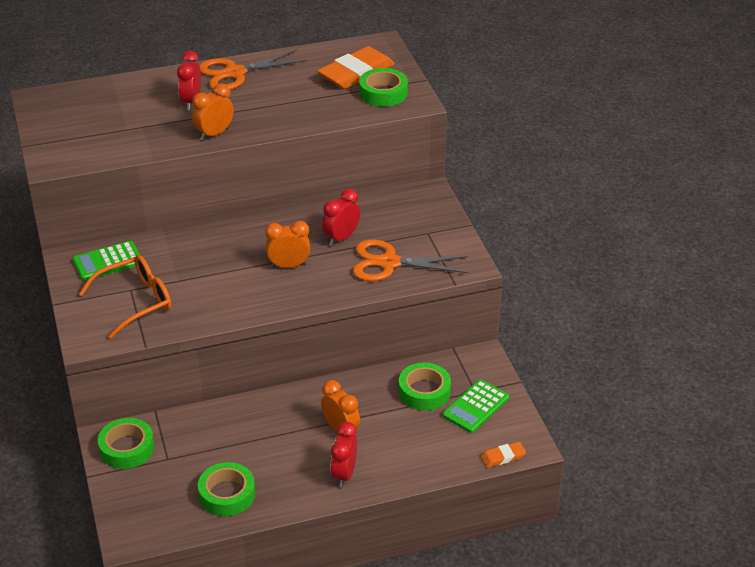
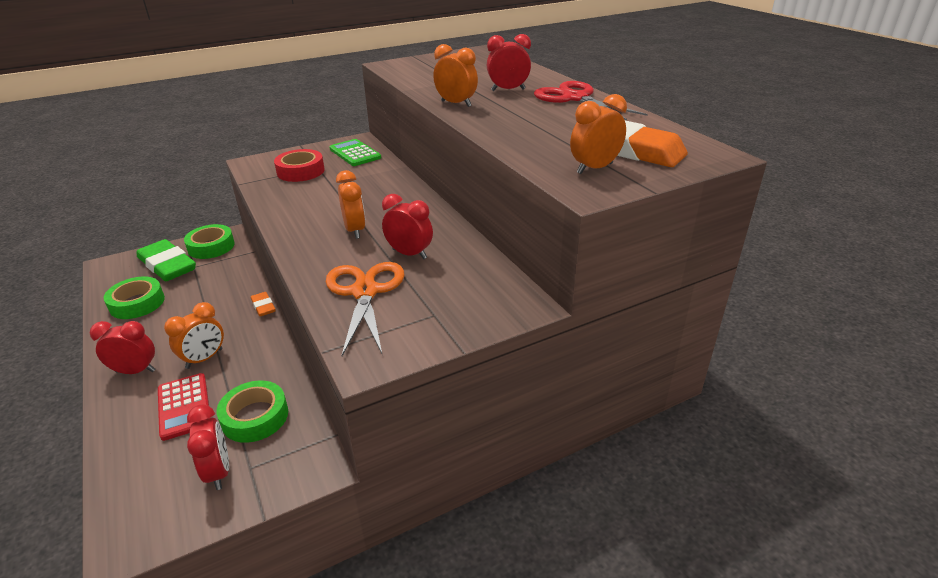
camera: 80 degrees right, 5 degrees down
(136, 301) = (300, 171): orange glasses -> red tape
(154, 482) = (167, 265): none -> green eraser
(234, 73) = (575, 98): orange scissors -> red scissors
(383, 93) = (594, 168): green tape -> orange clock
(401, 435) = (184, 406): none -> red calculator
(475, 407) = (218, 472): green calculator -> red clock
(503, 457) = (113, 514): orange eraser -> orange eraser (263, 306)

